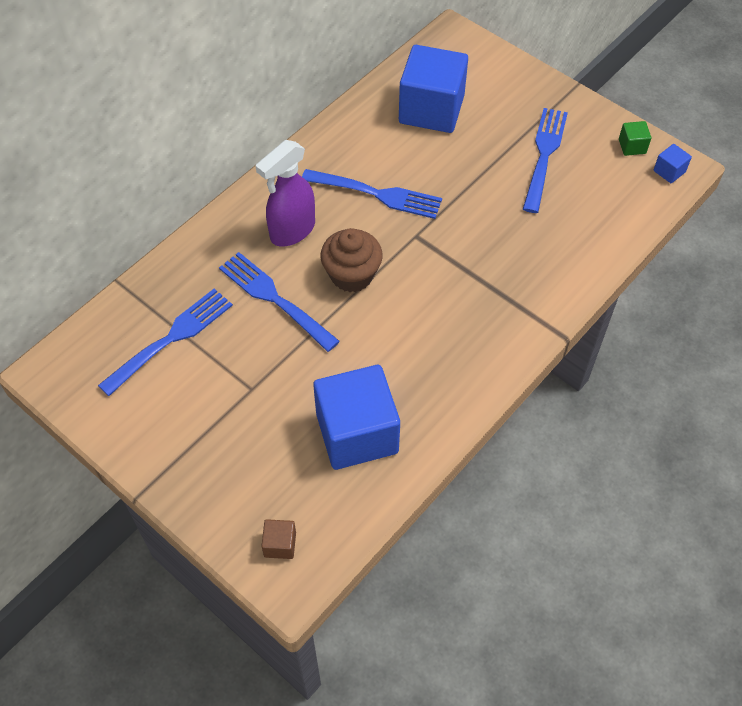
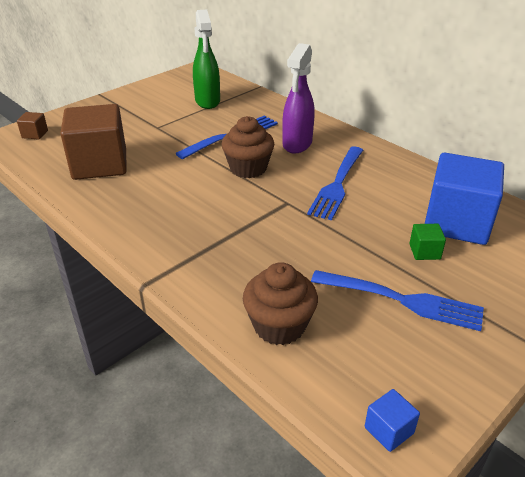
camera: 95 degrees right, 20 degrees down
(170, 339) = (207, 101): blue fork -> green spray bottle
(292, 231) = (297, 144): purple spray bottle -> purple spray bottle turned 120 degrees counterclockwise
(357, 433) = (100, 164): blue cube -> brown cube
(592, 233) = (279, 326): none -> brown cupcake
(632, 146) = (433, 392): green cube -> green cube (424, 251)

